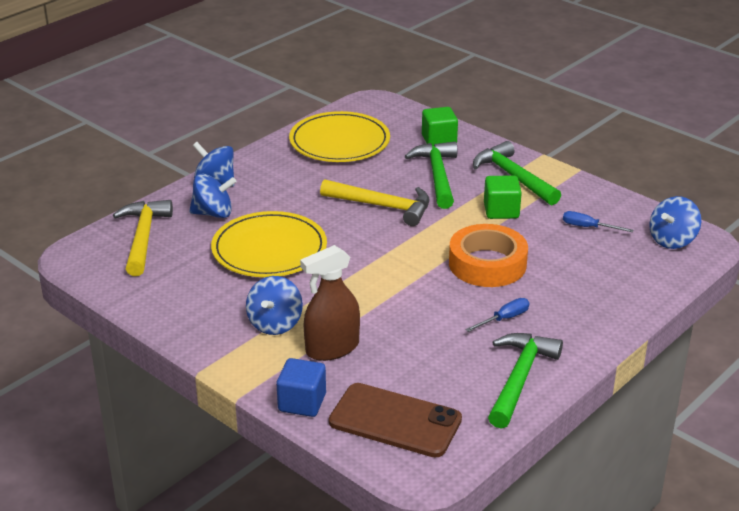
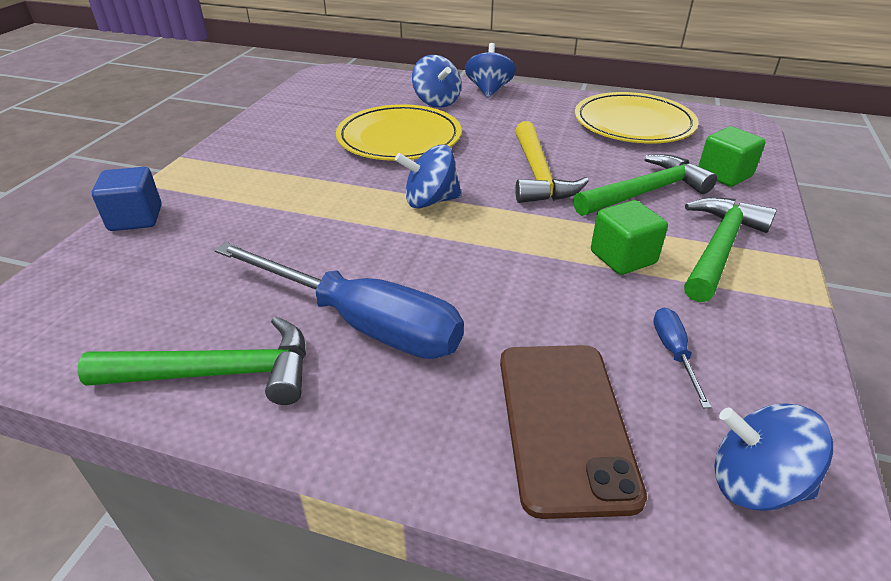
camera: 65 degrees right, 5 degrees up
(143, 237) = (373, 87): yellow hammer -> none
(275, 324) = (271, 171): blue spinning top -> blue spinning top (430, 201)
(332, 348) = (240, 212): brown spray bottle -> none
(395, 421) = (105, 286): brown phone -> brown phone (564, 424)
(487, 264) = (484, 276): orange tape -> none
(504, 319) = (361, 323): blue screwdriver -> blue screwdriver, size x2.43

